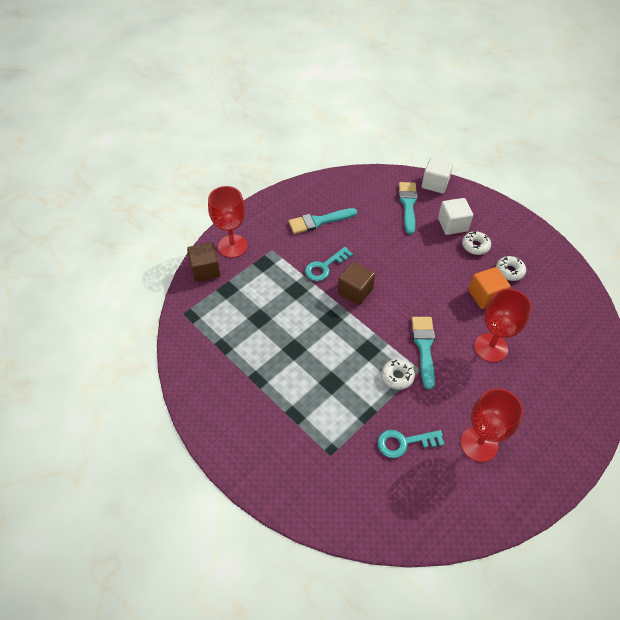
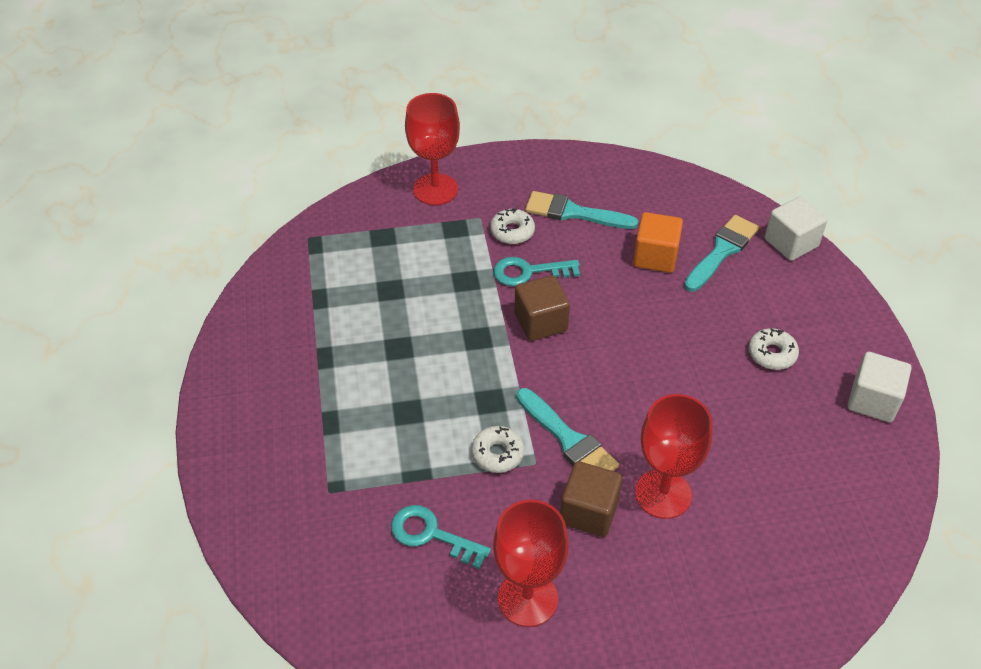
camera: 35 degrees right, 5 degrees down
(205, 270) = (377, 201): brown cube -> brown cube (589, 512)
(424, 347) = (568, 440): turquoise brush -> turquoise brush turned 105 degrees clockwise
(452, 225) = (764, 309): white cube -> white cube (873, 400)
(485, 296) = (721, 425): orange cube -> orange cube (655, 257)
(509, 271) = (792, 414): white donut -> white donut (512, 231)

